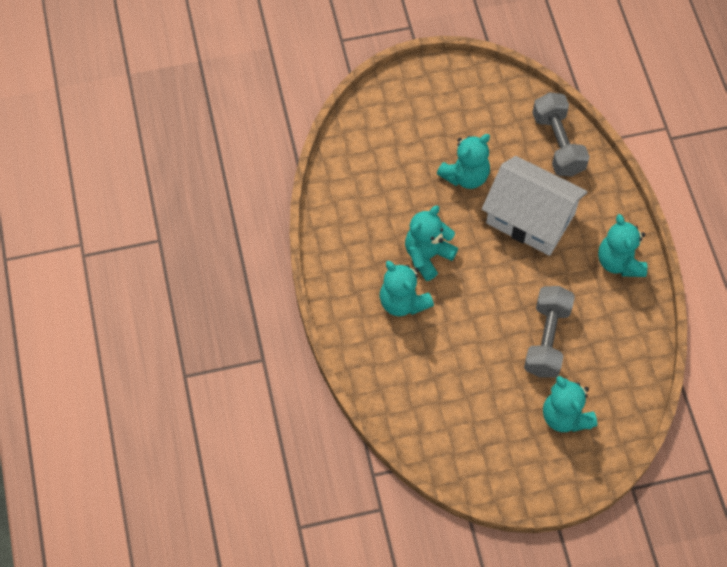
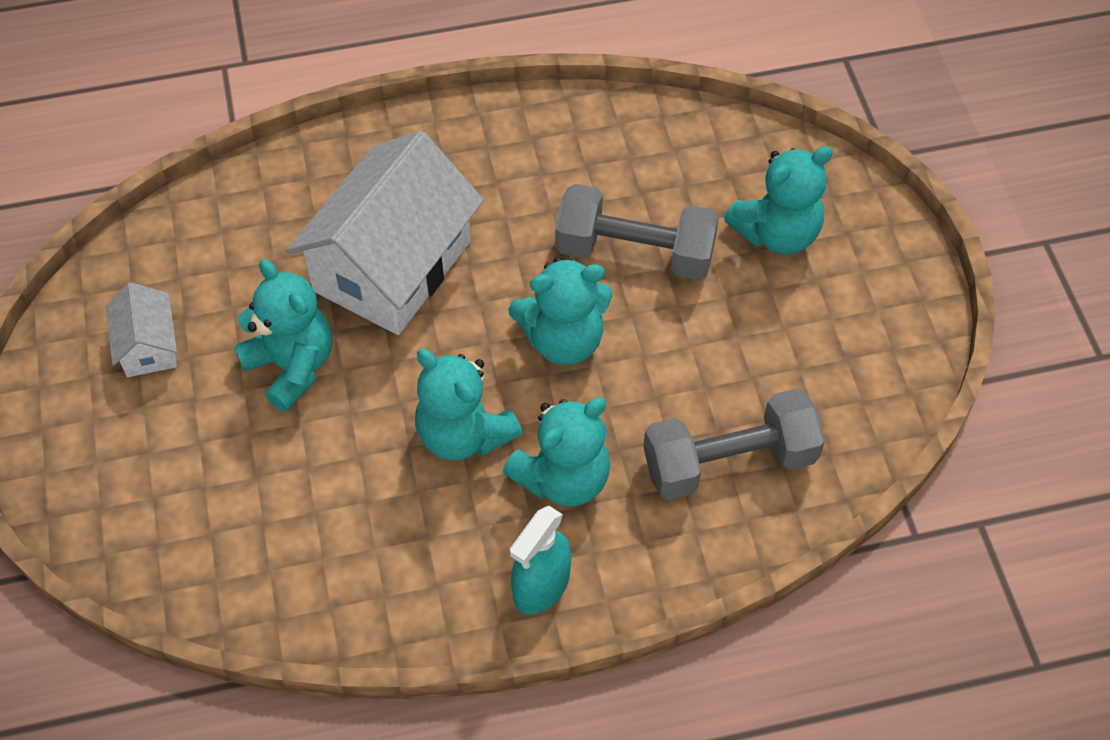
camera: 90 degrees left, 5 degrees down
(344, 292) = (541, 585): none -> turquoise spray bottle
(475, 112) = (148, 346): none -> white house
(558, 144) = (239, 217): grey dumbbell -> grey dumbbell (729, 461)
(619, 262) = (486, 143): turquoise teddy bear -> turquoise teddy bear (563, 339)

